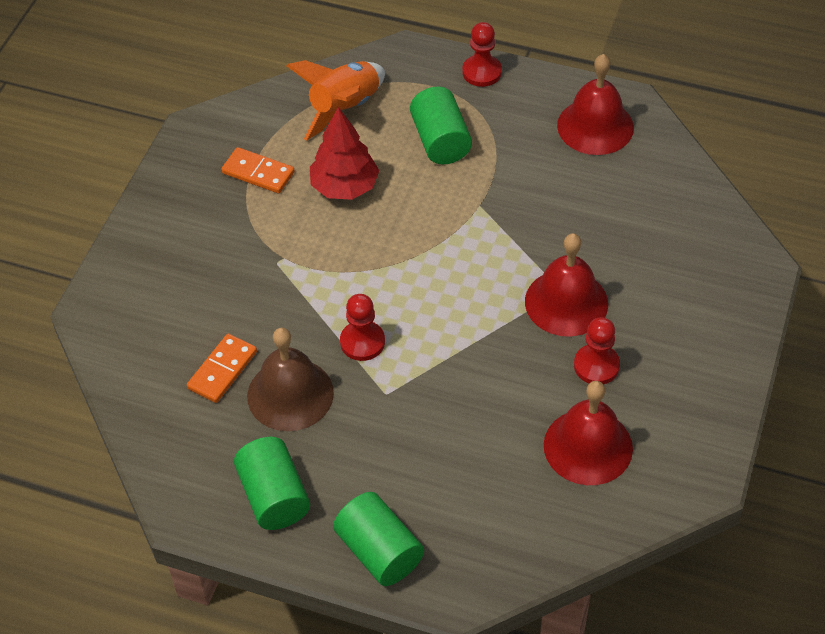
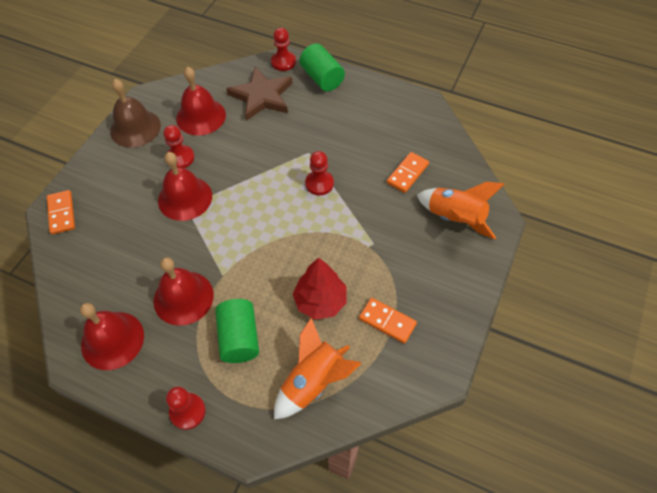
camera: 175 degrees left, 5 degrees up
(155, 306) = (455, 218): none -> orange rocket
(274, 496) = (376, 105): green cylinder -> none
(290, 394) = (366, 156): brown bell -> brown bell (135, 128)
(461, 586) = (283, 62): none -> red pawn
(488, 499) = (262, 96): none -> brown star
(524, 176) = (183, 297): none -> red bell
(742, 264) = (61, 213): none -> orange domino

